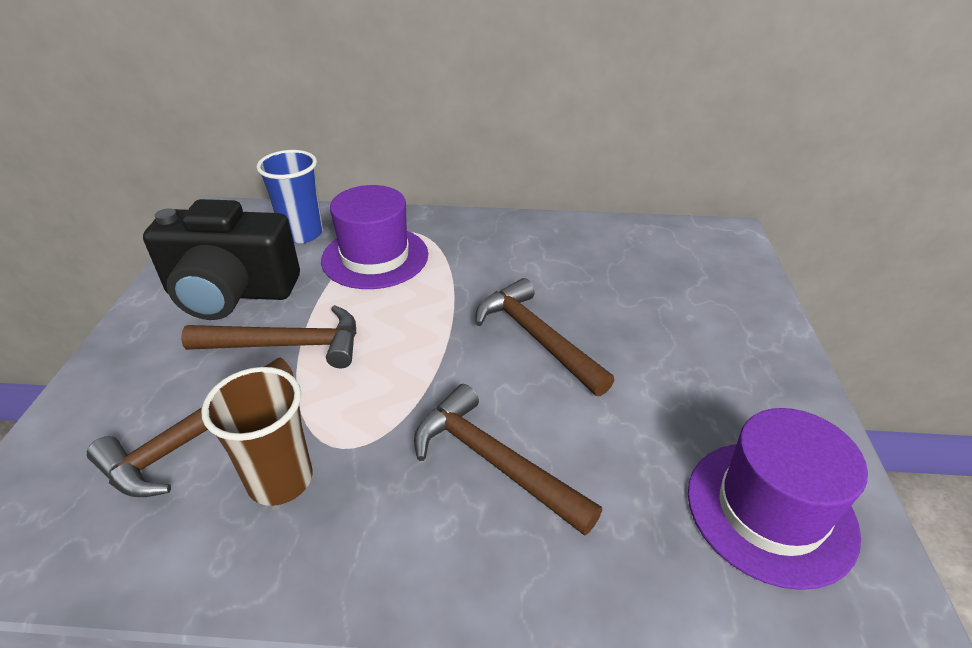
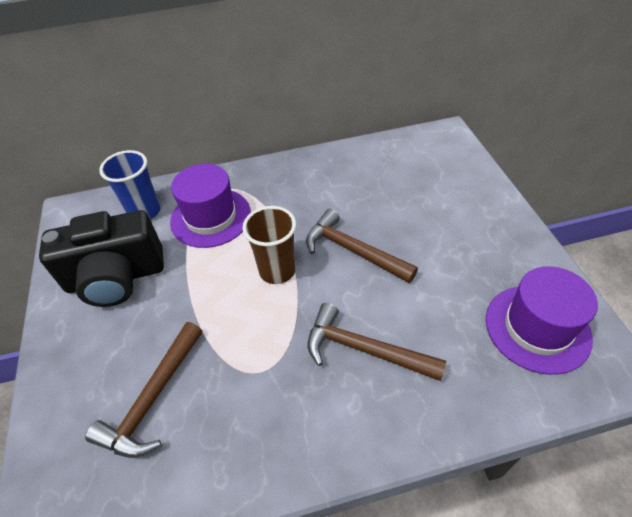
camera: 15 degrees left, 10 degrees up
(280, 480) = (231, 409): brown cup -> brown cup (277, 271)
(287, 345) = (182, 307): brown hammer -> none

